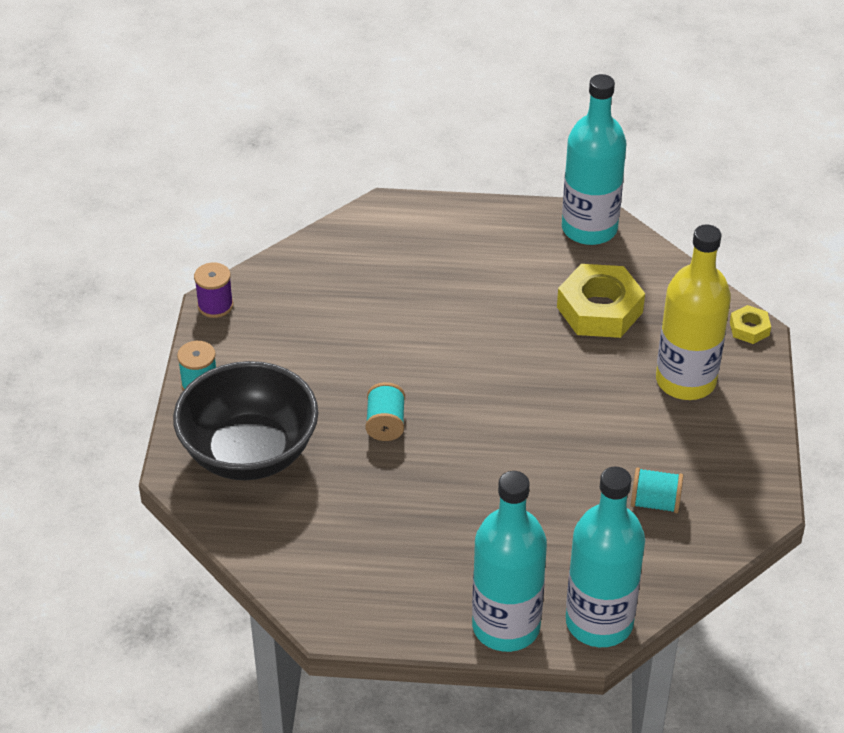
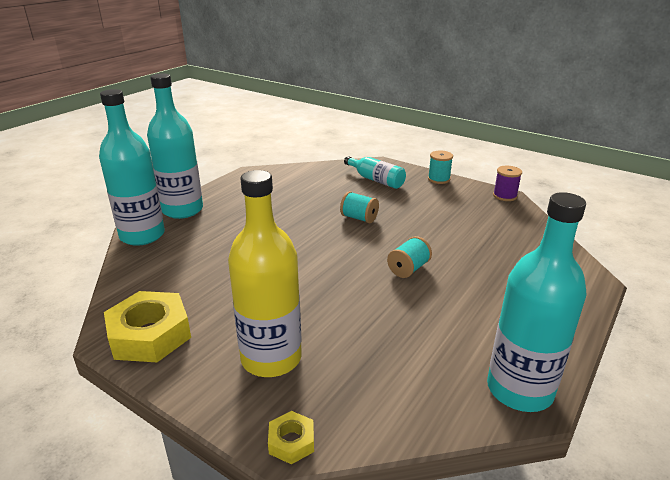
camera: 120 degrees right, 15 degrees down
(249, 452) = (376, 180): black bowl -> turquoise bottle
(599, 309) = (396, 345): yellow nut -> yellow nut (150, 335)
(655, 502) = (185, 288): turquoise spool -> turquoise spool (408, 269)

